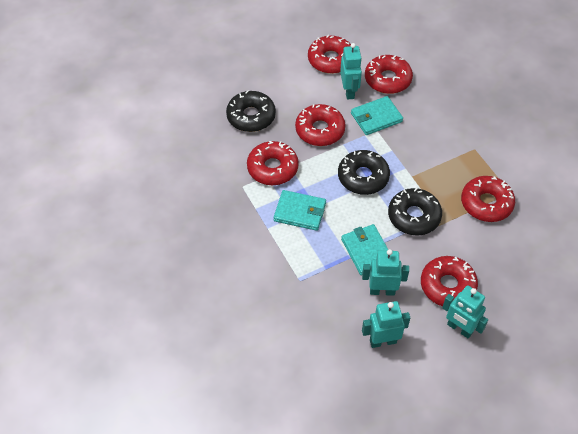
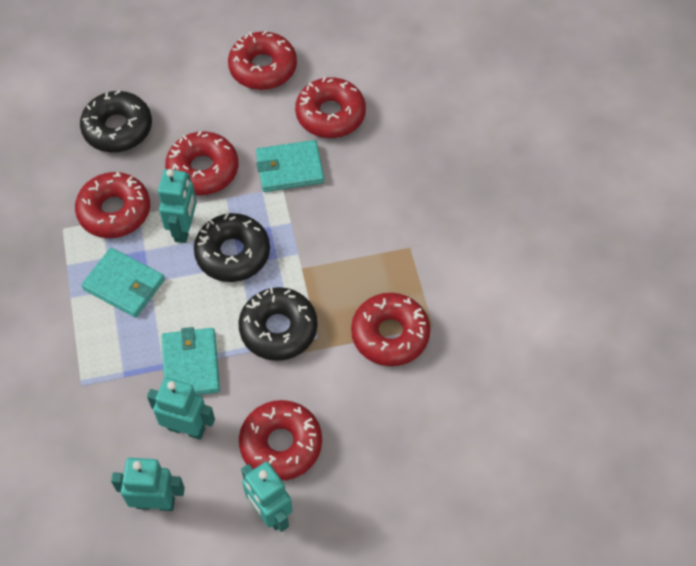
camera: 15 degrees right, 5 degrees up
(349, 91) = (268, 121): turquoise robot -> turquoise robot (184, 229)

